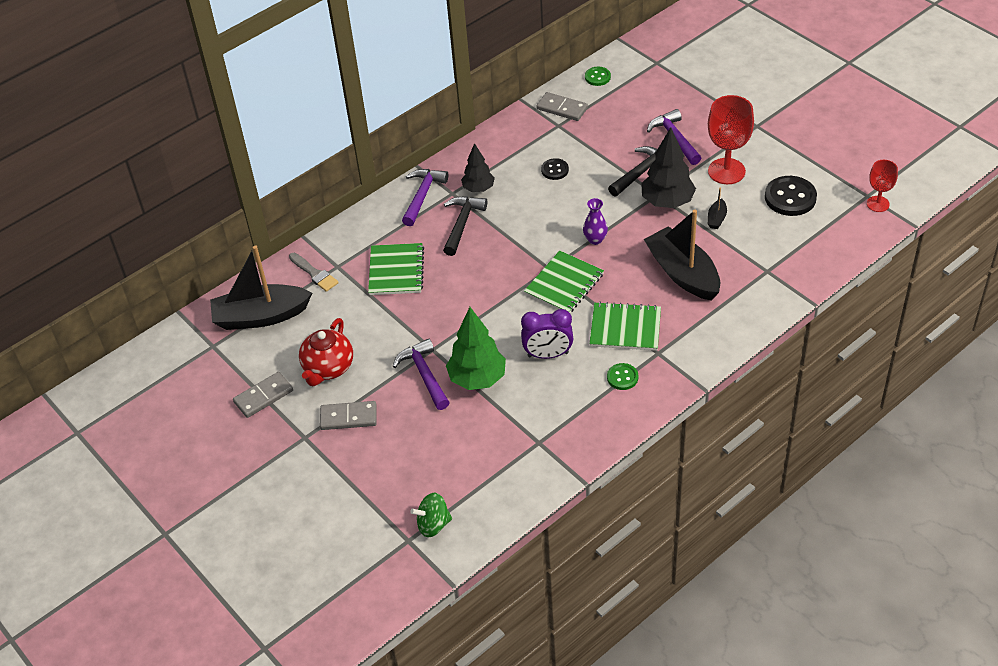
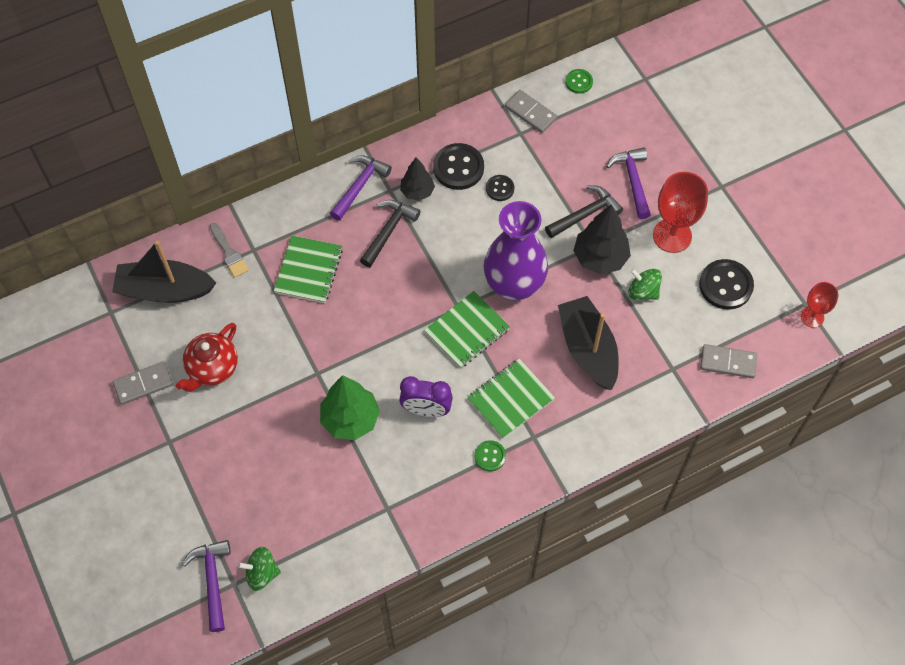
camera: 10 degrees right, 15 degrees up
(348, 417) = (216, 430): grey domino -> grey domino (728, 362)
(424, 374) = (301, 400): purple hammer -> purple hammer (212, 580)
(510, 163) = (458, 168): none -> black button
(595, 240) = (514, 285): purple vase -> purple vase, size x2.48
(625, 328) = (510, 399): green notebook -> green notebook turned 60 degrees counterclockwise
(716, 218) = (643, 291): black boat -> green spinning top

